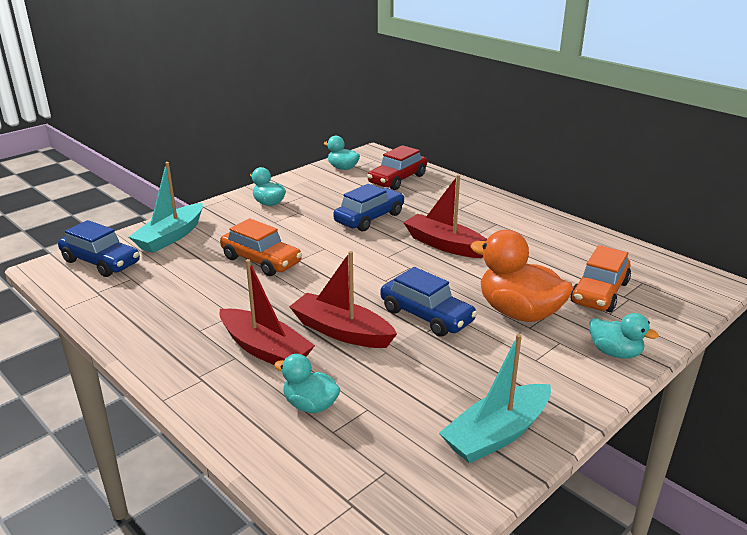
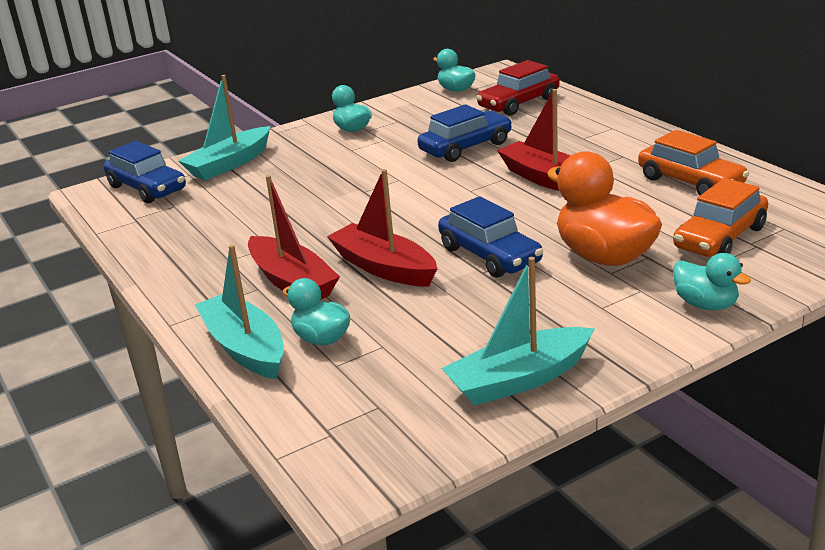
camera: 15 degrees right, 0 degrees up
(243, 420) = (245, 348): none -> turquoise boat
(261, 261) = (321, 191): orange car -> orange car (690, 182)

